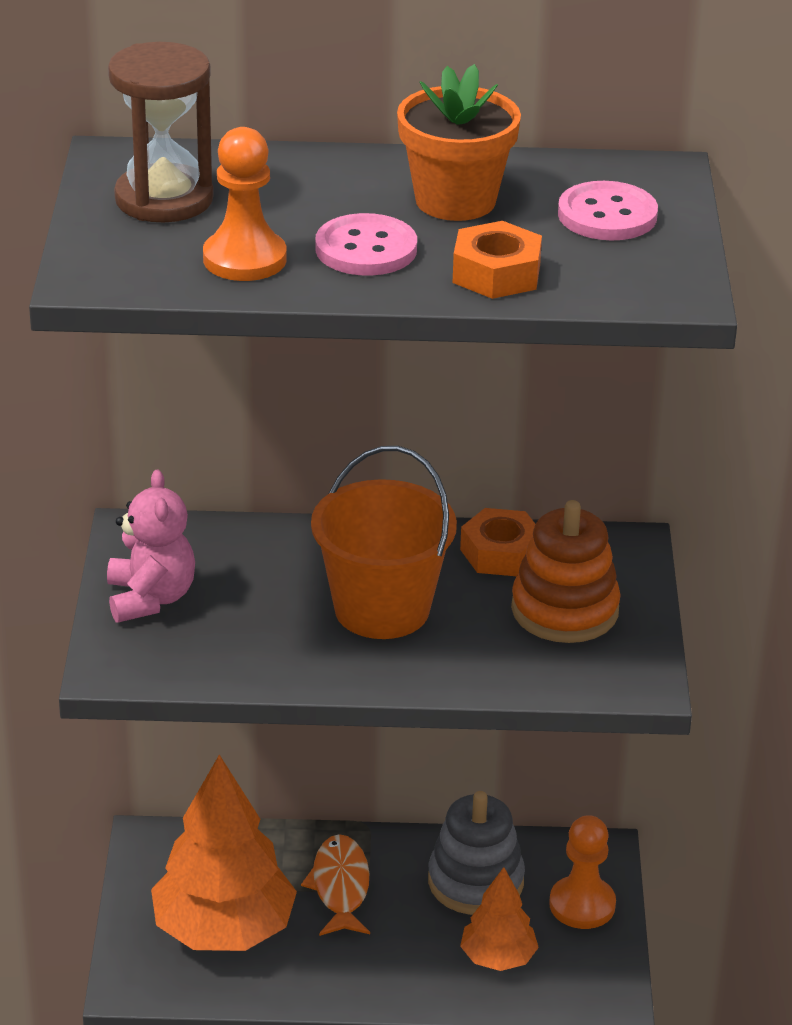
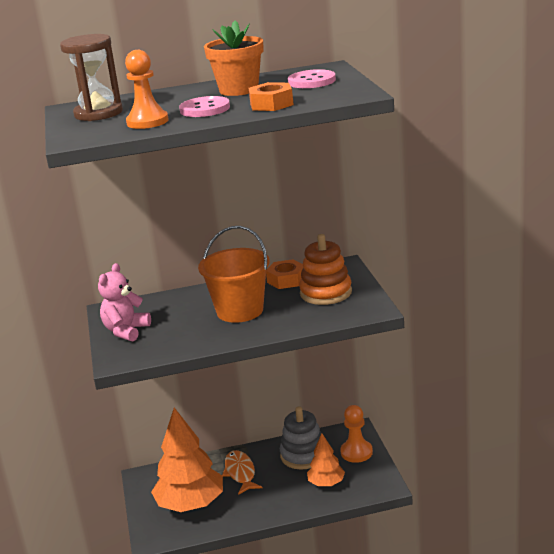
camera: 10 degrees left, 10 degrees down
(150, 598) = (126, 331): pink teddy bear -> pink teddy bear turned 135 degrees counterclockwise

